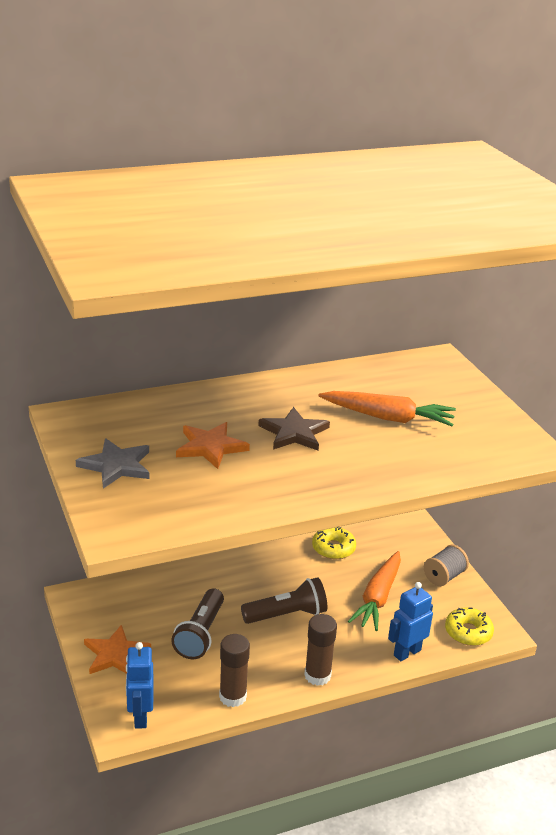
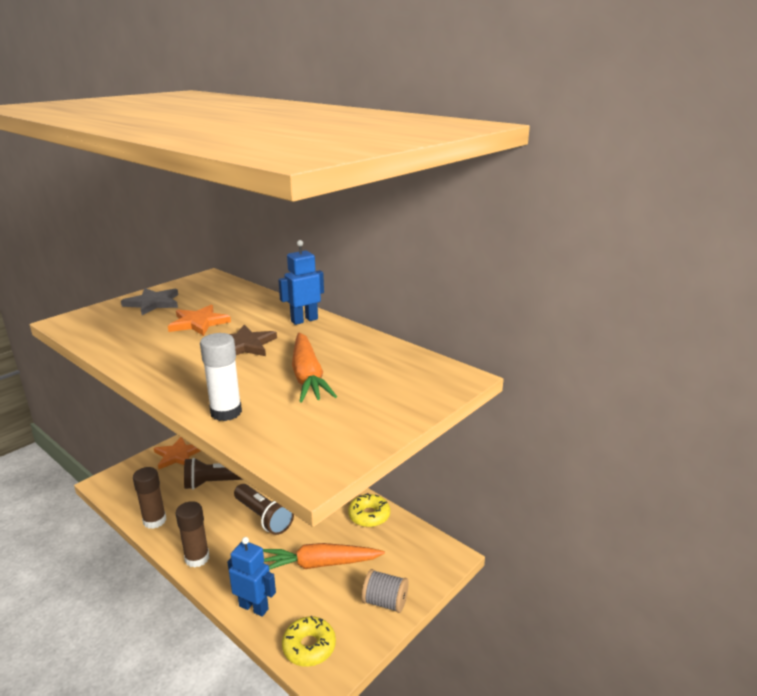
camera: 65 degrees right, 5 degrees down
(140, 716) = (120, 486): blue robot -> blue robot (304, 320)
(425, 469) = (226, 412): none -> white glue stick

